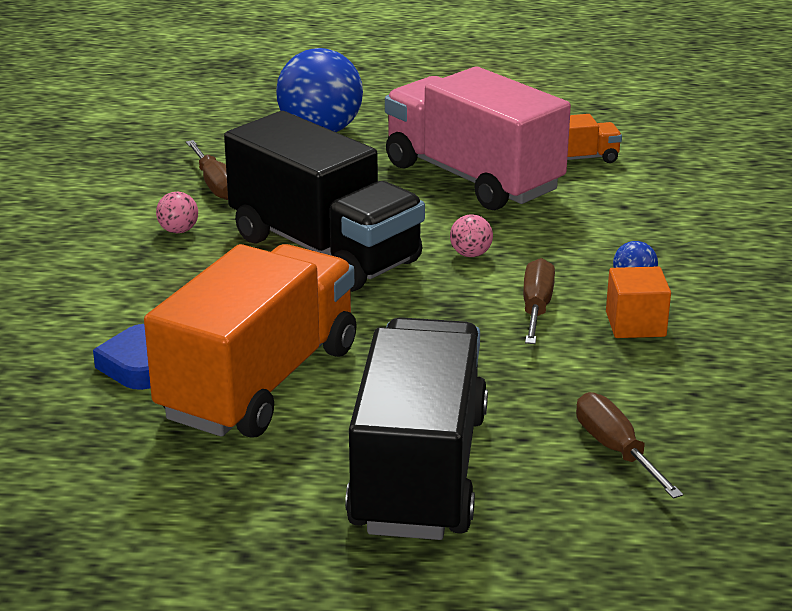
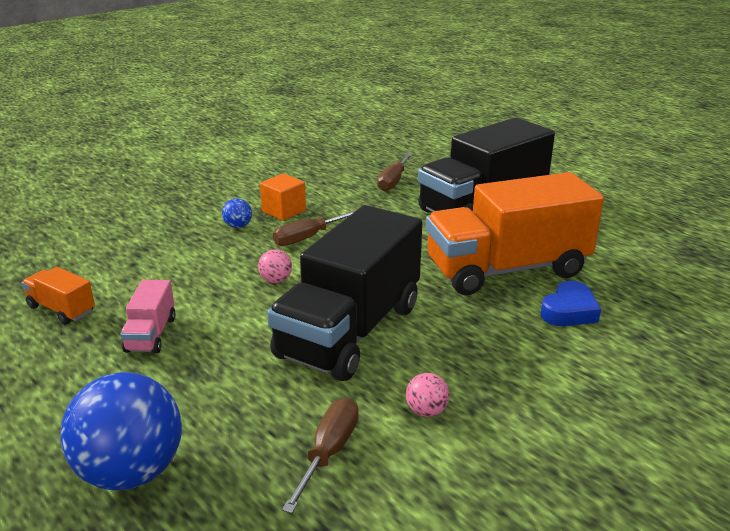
camera: 135 degrees left, 0 degrees up
(324, 250) = (350, 331): black truck -> black truck turned 150 degrees counterclockwise
(472, 178) = (151, 334): pink truck -> pink truck, size x0.43

